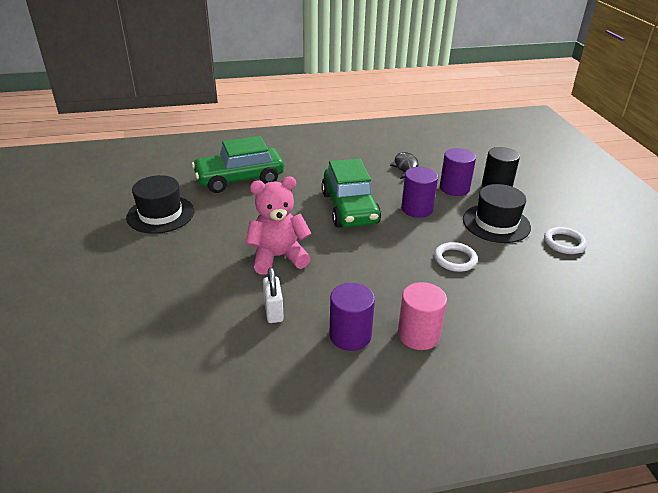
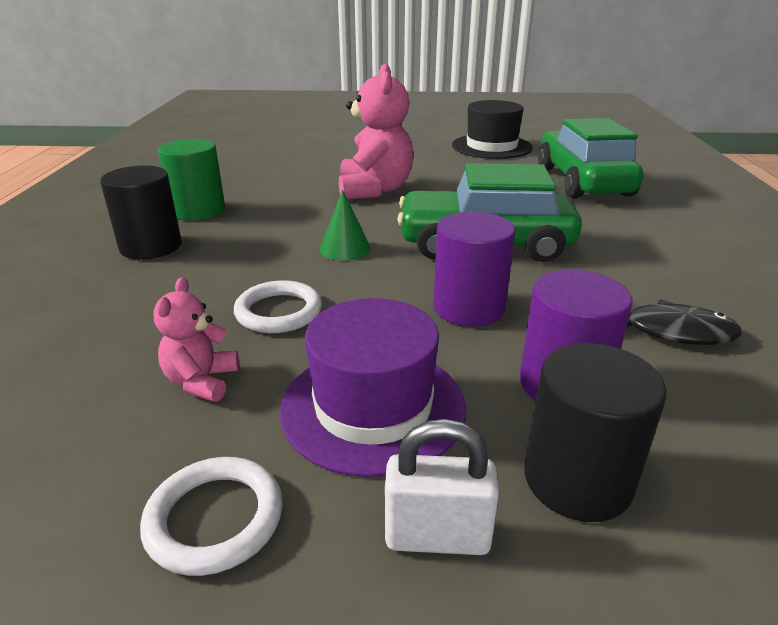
camera: 105 degrees right, 5 degrees down
(273, 311) = (277, 182): white padlock -> white padlock (437, 536)
(350, 335) = (198, 210): purple cylinder -> green cylinder
(378, 252) = (345, 248): none -> green cone
(418, 335) = (151, 247): pink cylinder -> black cylinder
(496, 223) = (373, 407): black hat -> purple hat
(516, 266) = (202, 381): none -> pink teddy bear

